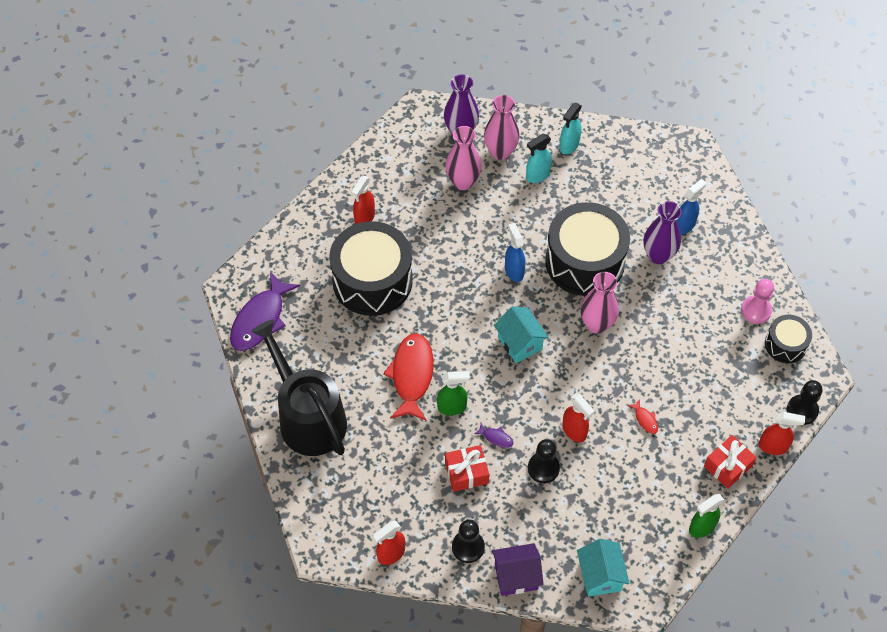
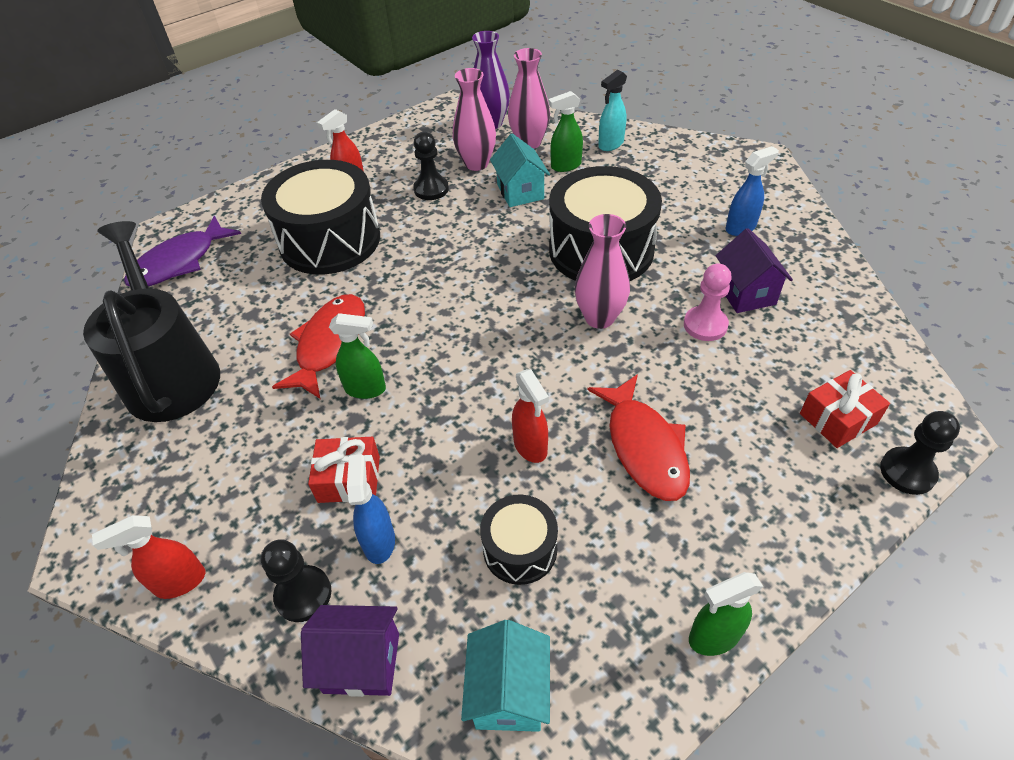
camera: 15 degrees right, 10 degrees down
(496, 438) = (411, 437): purple fish -> none
(514, 271) = (507, 249): blue spray bottle -> blue spray bottle (379, 541)
(520, 343) = (487, 326): turquoise house -> turquoise house (520, 192)
(537, 175) = (565, 166): turquoise spray bottle -> green spray bottle
(543, 468) = (467, 492): black pawn -> black pawn (431, 189)
(645, 420) = (644, 447): red fish -> red fish, size x2.44
(658, 255) = (701, 254): purple vase -> none
(694, 287) = (745, 293): none -> purple house
(727, 466) = (772, 539): red gift -> red gift (838, 419)
(756, 310) = (835, 329): pink pawn -> pink pawn (705, 325)
(773, 446) = (855, 520): red spray bottle -> none
(785, 344) = (880, 377): black drum -> black drum (520, 549)

